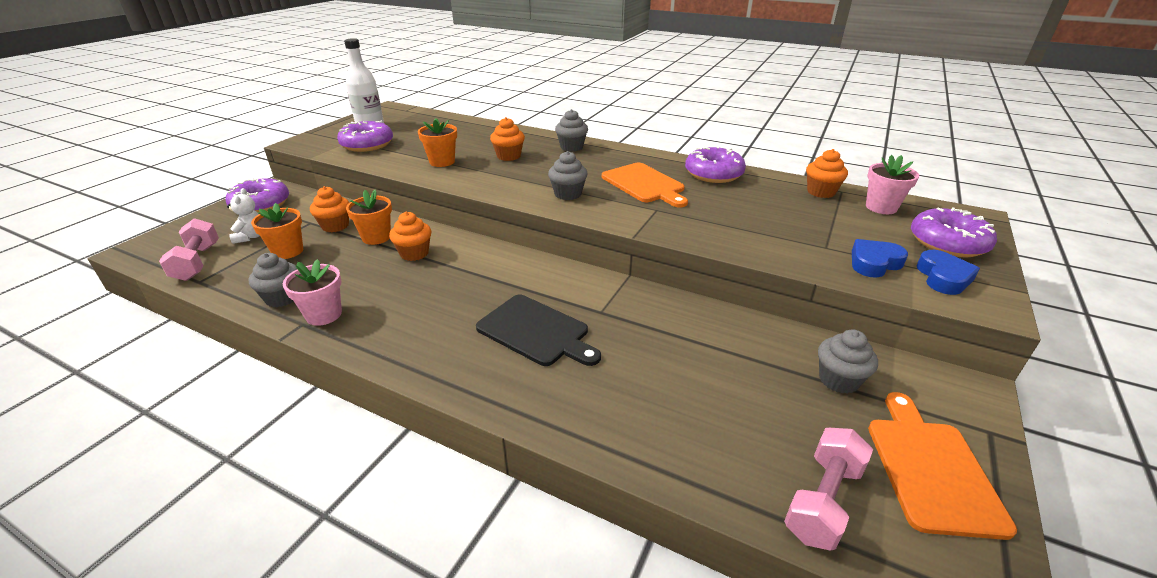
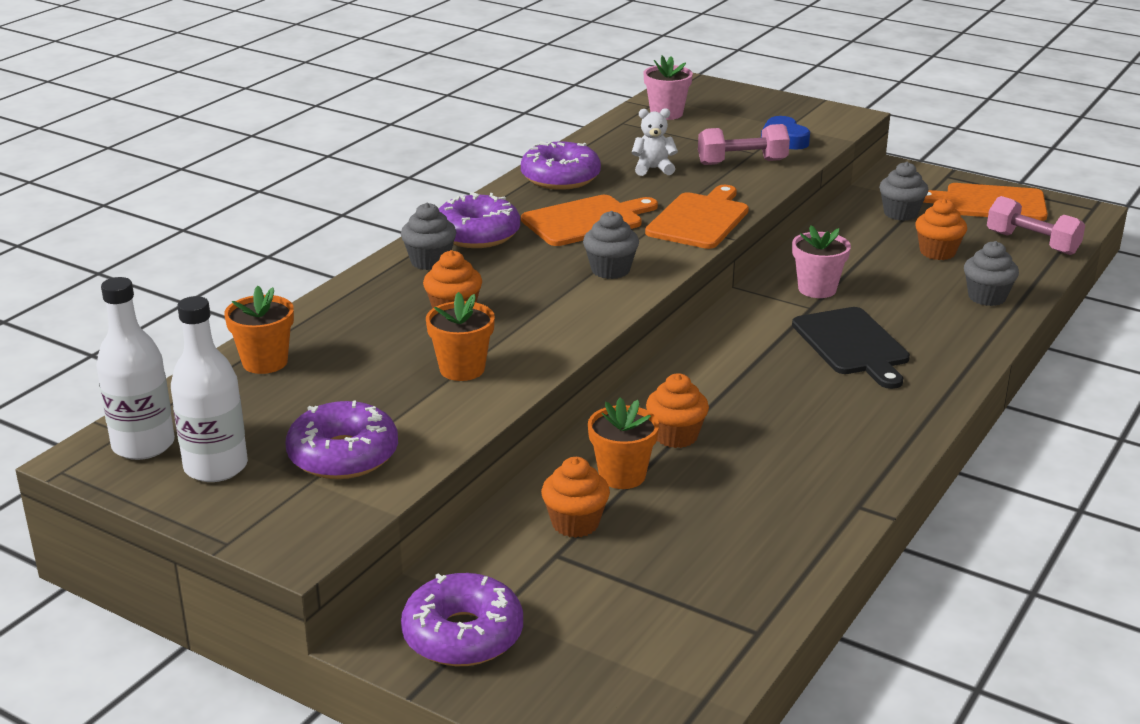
camera: 85 degrees left, 5 degrees down
(197, 262) = (696, 653): pink dumbbell -> pink dumbbell (742, 162)
(251, 237) = (605, 613): white teddy bear -> white teddy bear (653, 169)
(282, 298) = (800, 535): grey cupcake -> grey cupcake (986, 297)
(288, 251) = (662, 558): orange flower pot -> orange flower pot (265, 362)
(324, 315) = (837, 491): pink flower pot -> pink flower pot (817, 289)
(394, 114) = (143, 445): none -> white bottle
(536, 331) = (852, 345): black cutting board -> black cutting board turned 120 degrees clockwise
(663, 223) = (699, 219): none -> orange cutting board
(821, 192) = (624, 132): orange cupcake -> orange cupcake (937, 252)
(943, 277) = (806, 120): blue heart -> none
(947, 243) = (744, 104): purple donut -> purple donut (477, 234)

